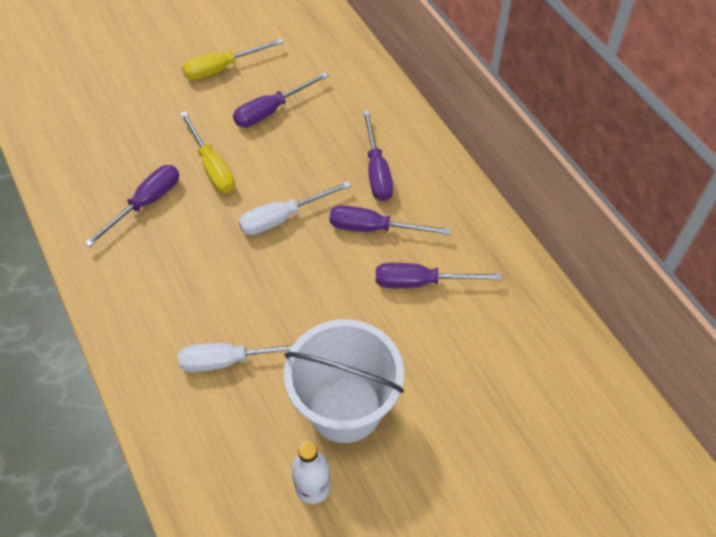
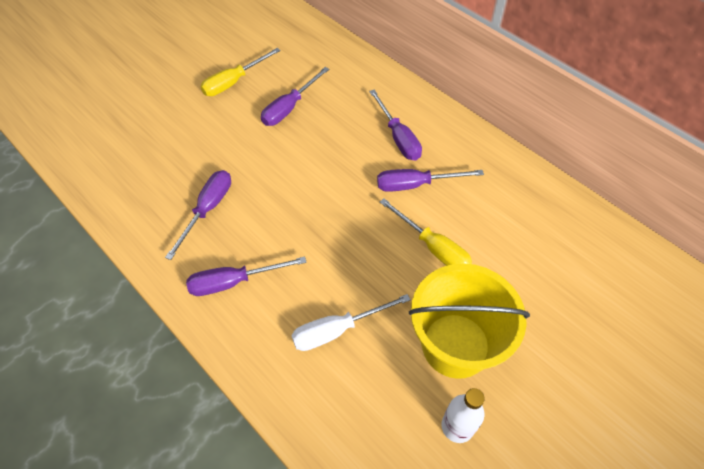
camera: 15 degrees left, 0 degrees up
(212, 167) = (256, 165): yellow screwdriver -> yellow screwdriver (433, 247)
(282, 217) = (334, 194): white screwdriver -> none
(345, 407) = (455, 345): white bucket -> yellow bucket
(421, 282) = (474, 220): purple screwdriver -> purple screwdriver (234, 282)

